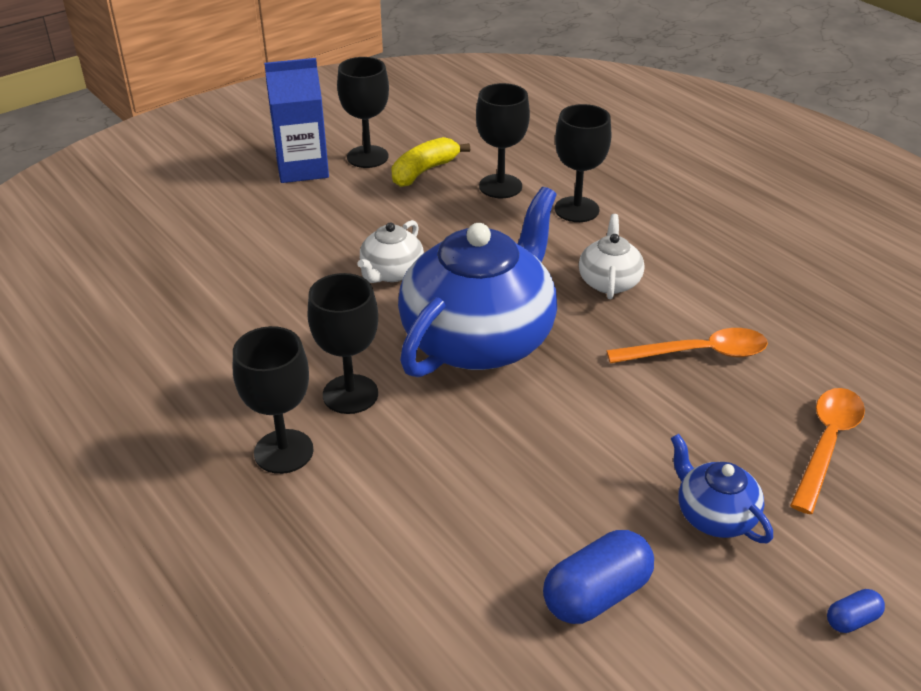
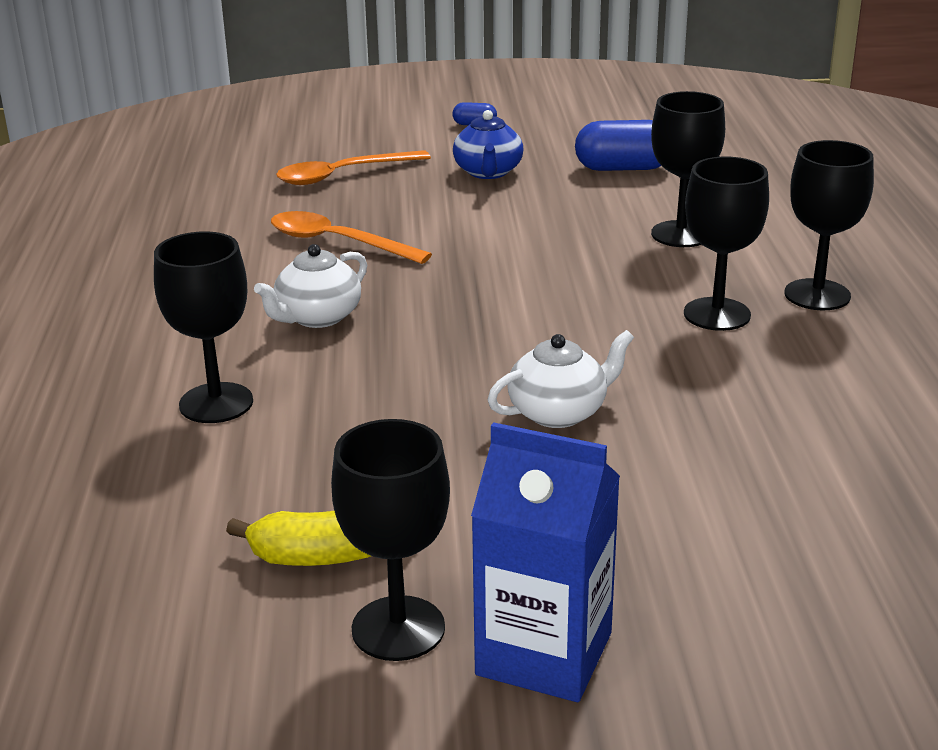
camera: 145 degrees left, 10 degrees down
(480, 339) = (530, 315): blue teapot -> none
(500, 186) = (260, 476): black goblet -> black goblet (680, 234)

